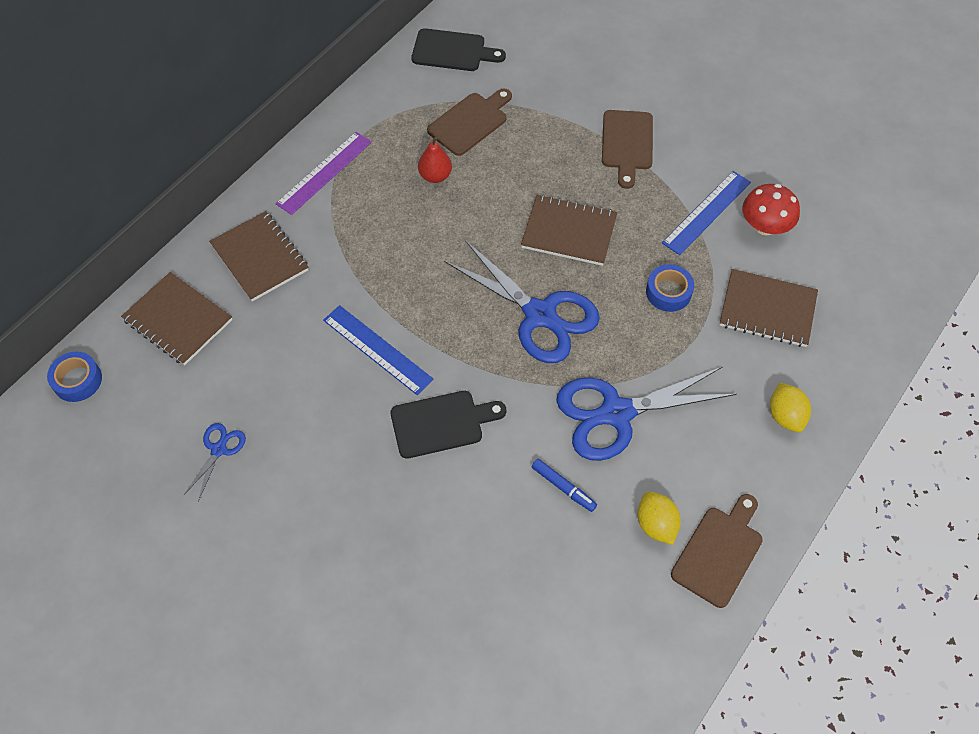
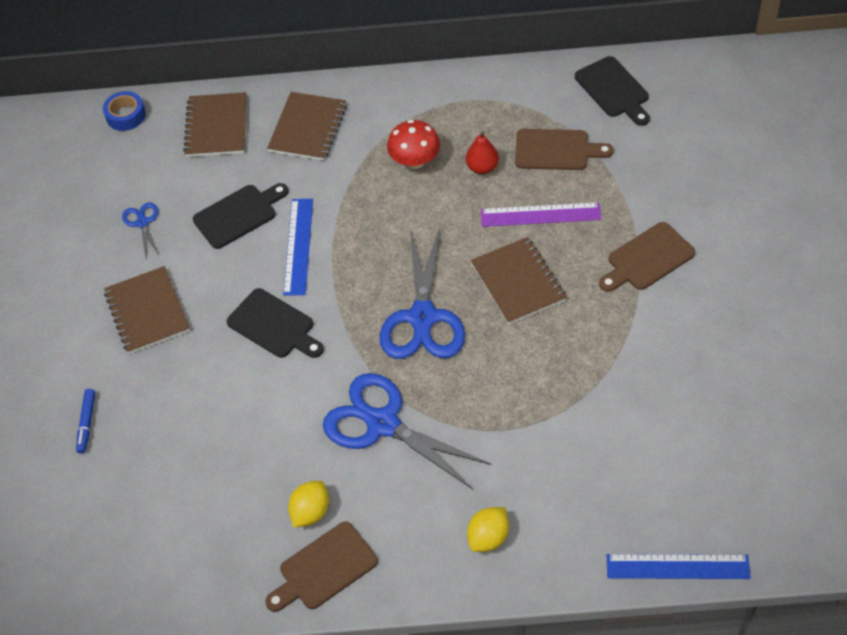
camera: 55 degrees right, 5 degrees down
(219, 449) = (142, 222): blue scissors -> blue scissors turned 90 degrees counterclockwise
(295, 369) = (238, 215): none -> black cutting board
(324, 173) = (416, 106): purple ruler -> purple ruler (540, 215)
(563, 487) = (289, 433): blue marker -> blue marker (87, 423)
(668, 292) = (528, 383): blue tape -> none
(707, 212) = (636, 357): blue ruler -> blue ruler (677, 567)
(719, 552) = (324, 568): brown cutting board -> brown cutting board turned 150 degrees clockwise
(765, 226) = (665, 405): red mushroom -> red mushroom (415, 161)
(767, 309) = (580, 461): brown notebook -> brown notebook (147, 311)

